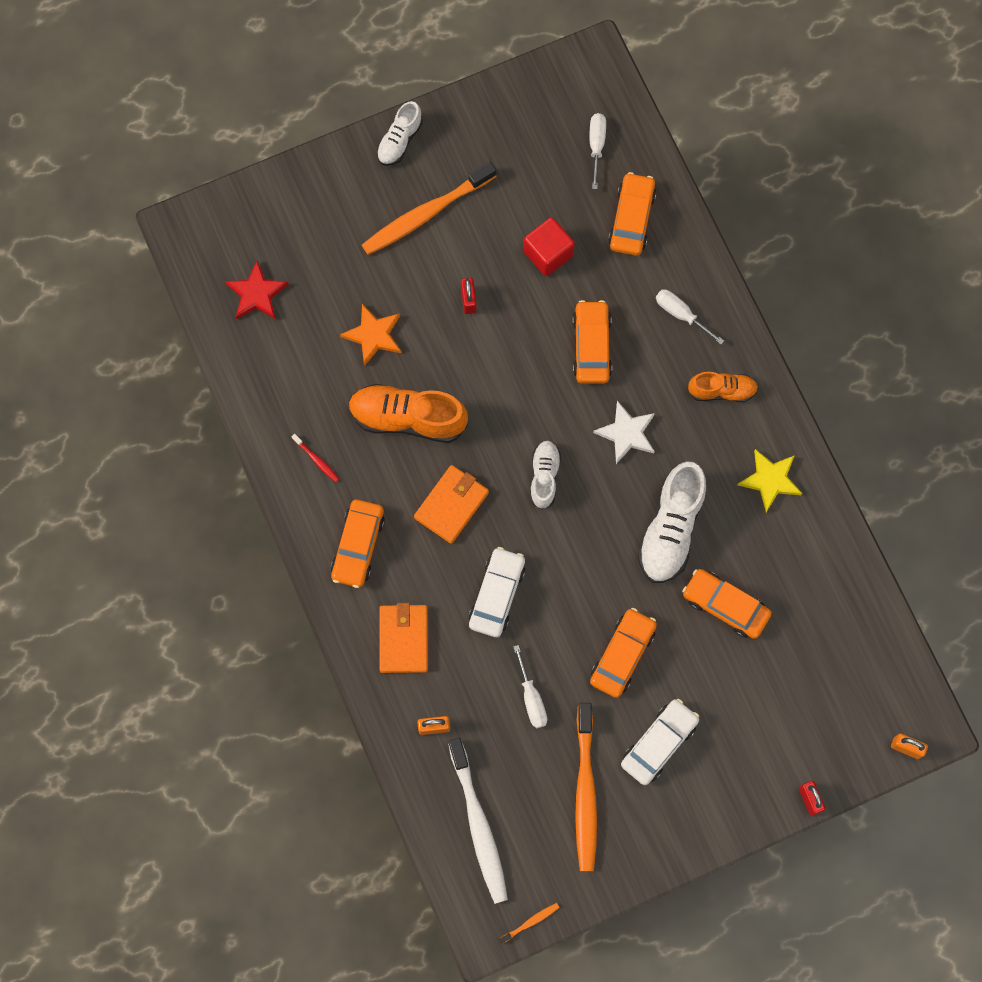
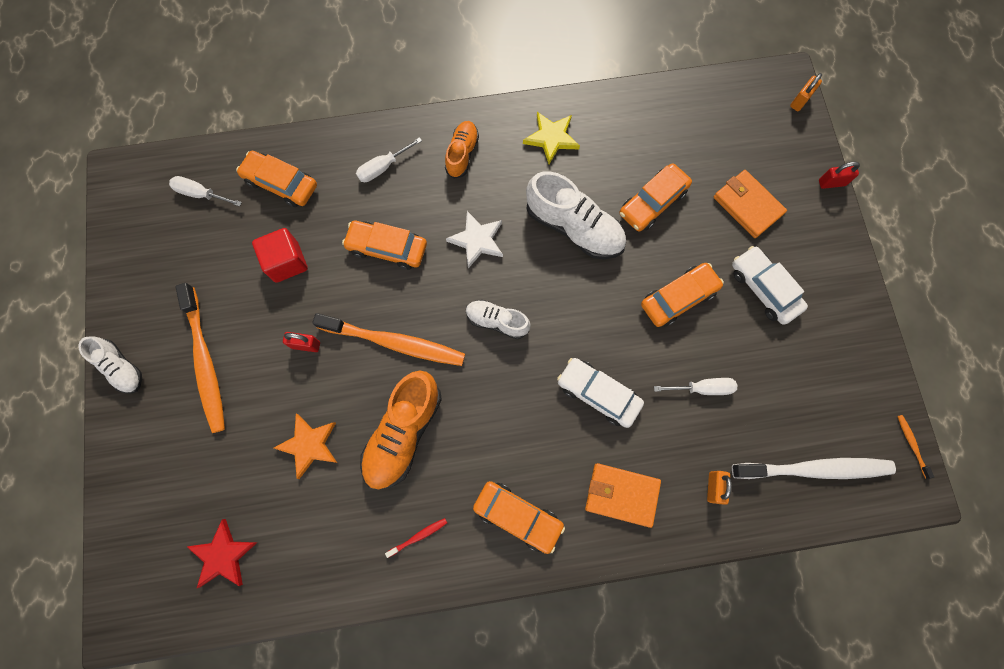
camera: 75 degrees left, 0 degrees up
(451, 505) = (501, 413): orange wallet -> orange wallet (747, 205)
(585, 792) = (797, 363): orange toothbrush -> orange toothbrush (394, 342)
(622, 655) = (678, 298): orange car -> orange car turned 105 degrees clockwise

